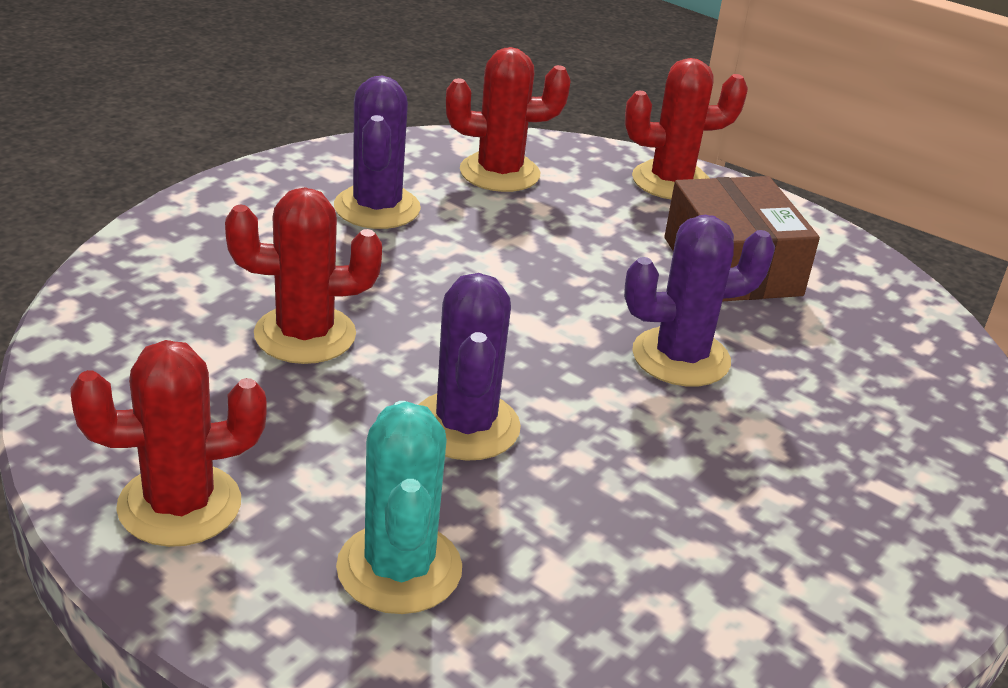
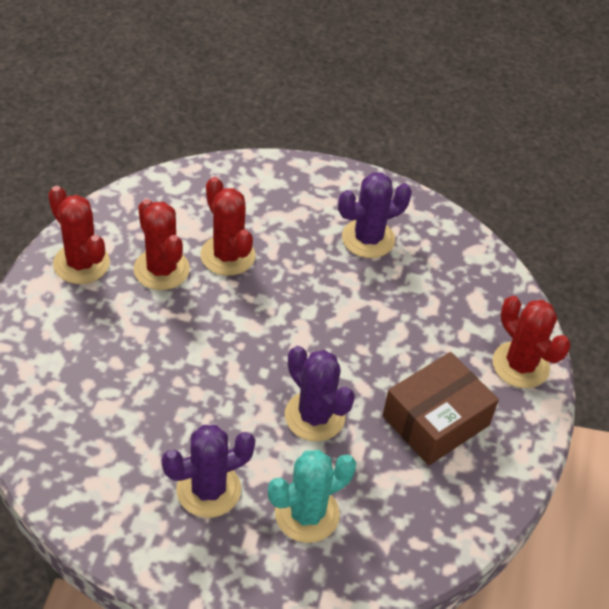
camera: 65 degrees right, 15 degrees up
(399, 568) = (80, 350): turquoise cactus -> turquoise cactus (307, 514)
(465, 426) = (194, 341): purple cactus -> purple cactus (208, 490)
(499, 173) = (455, 278): red cactus -> red cactus (161, 269)

